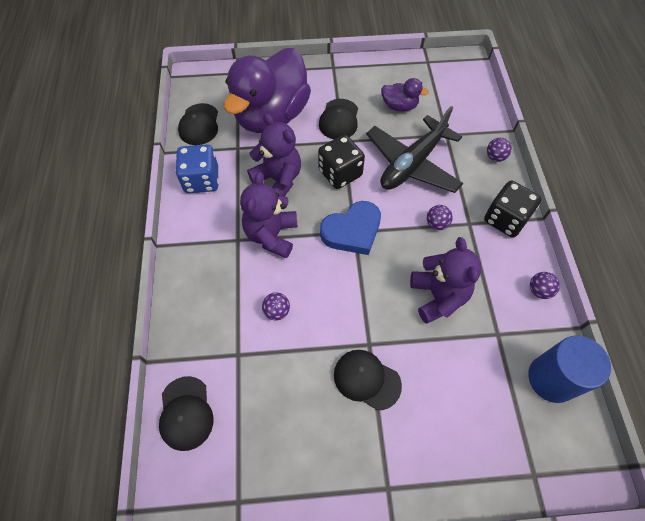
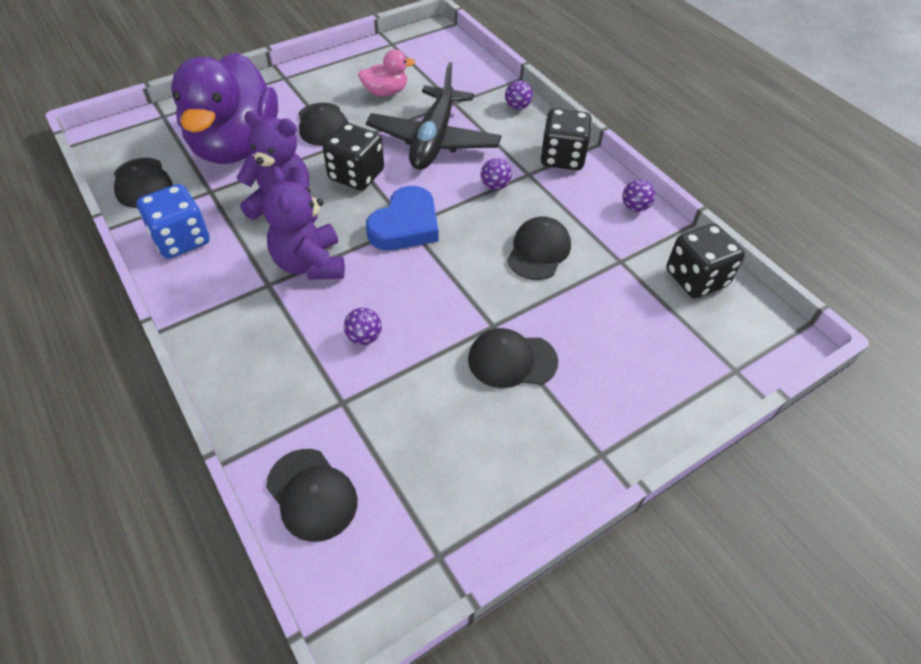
camera: 30 degrees left, 10 degrees down
(399, 106) = (385, 92): purple duck -> pink duck
(438, 296) = (538, 251): purple teddy bear -> black cap
(551, 379) = (696, 278): blue cylinder -> black dice

